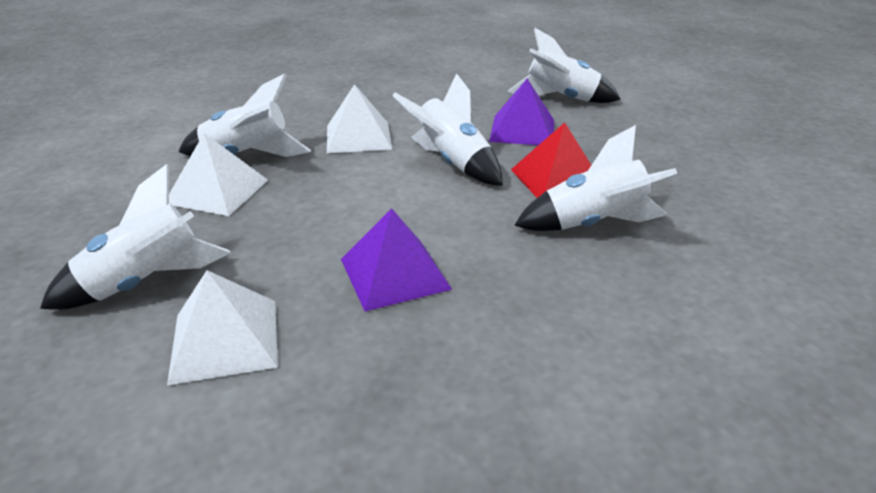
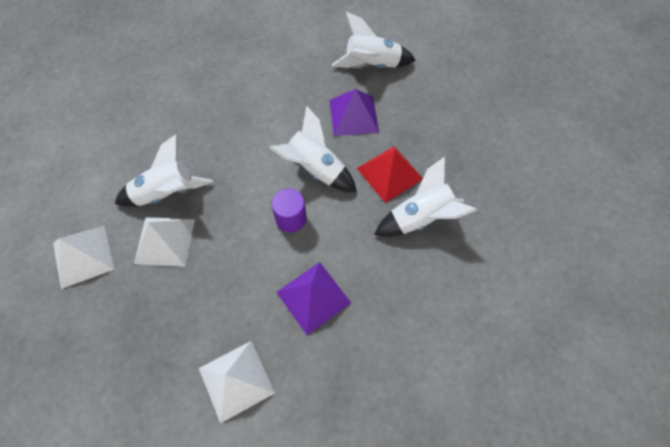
camera: 15 degrees left, 30 degrees up
(145, 283) = (164, 345): white rocket -> none
(358, 137) = (239, 150): white pyramid -> white pyramid (83, 256)
(398, 197) = (291, 218): none -> purple cylinder

